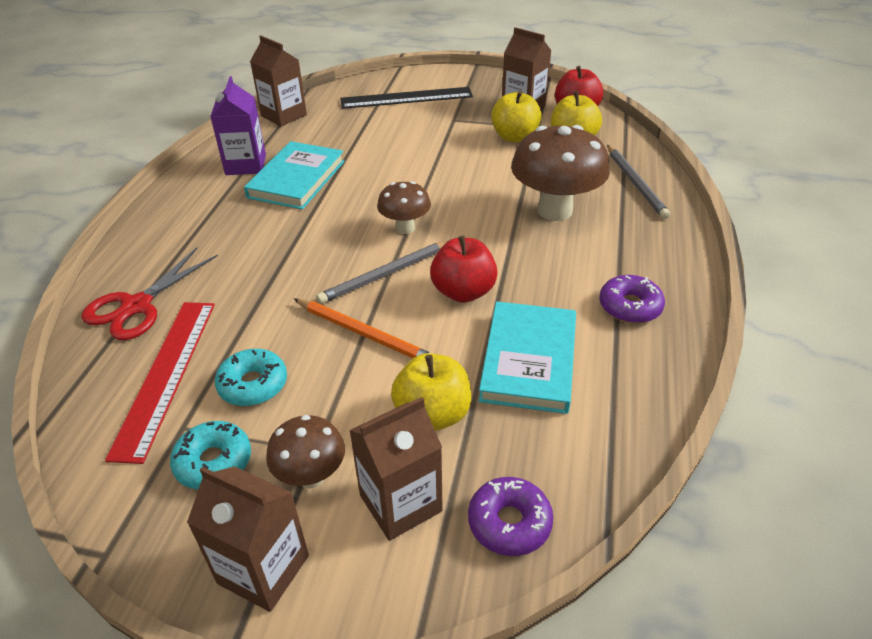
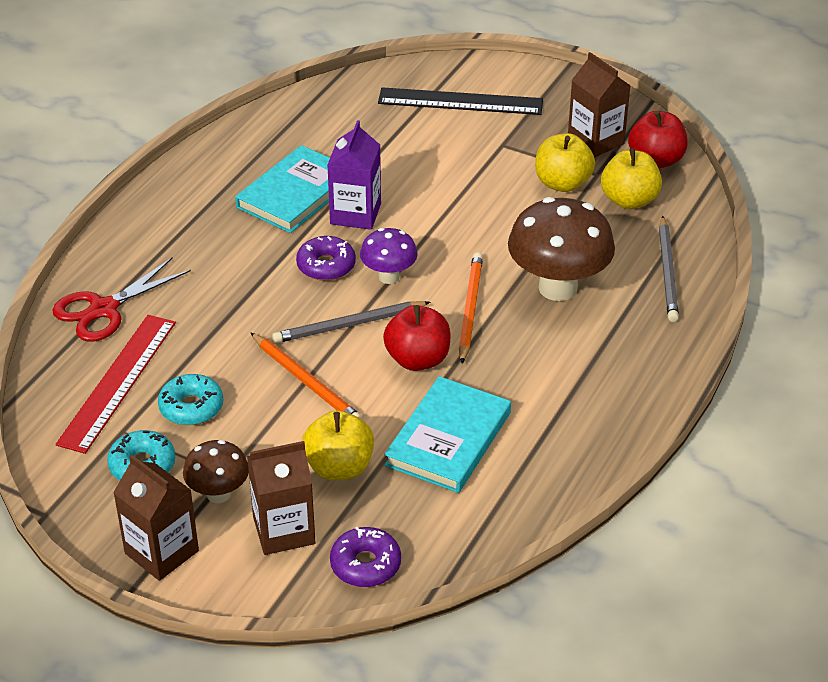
camera: 15 degrees right, 0 degrees up
(246, 165) = (246, 164): purple carton -> purple carton (355, 214)
(284, 115) = (307, 102): brown carton -> none
(405, 228) = (389, 277): brown mushroom -> purple mushroom
(489, 240) = (470, 309): none -> orange pencil
(630, 306) = (575, 409): purple donut -> purple donut (326, 266)

